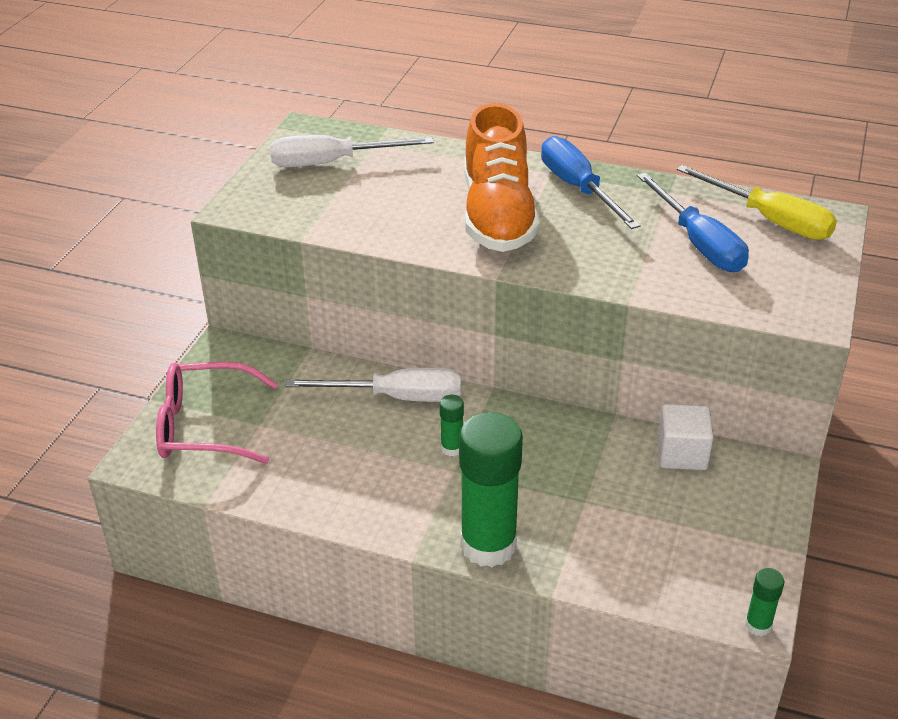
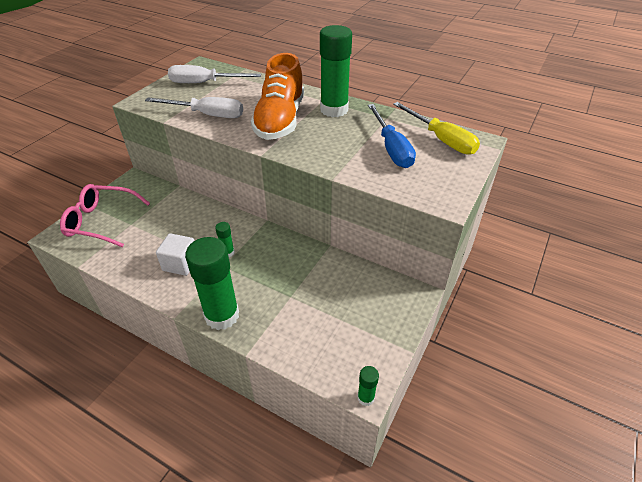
camera: 10 degrees right, 5 degrees up
(397, 397) = (211, 219): white screwdriver -> white screwdriver (207, 115)
(578, 188) = (334, 110): blue screwdriver -> green glue stick
(682, 454) = (359, 275): white cube -> white cube (180, 264)

